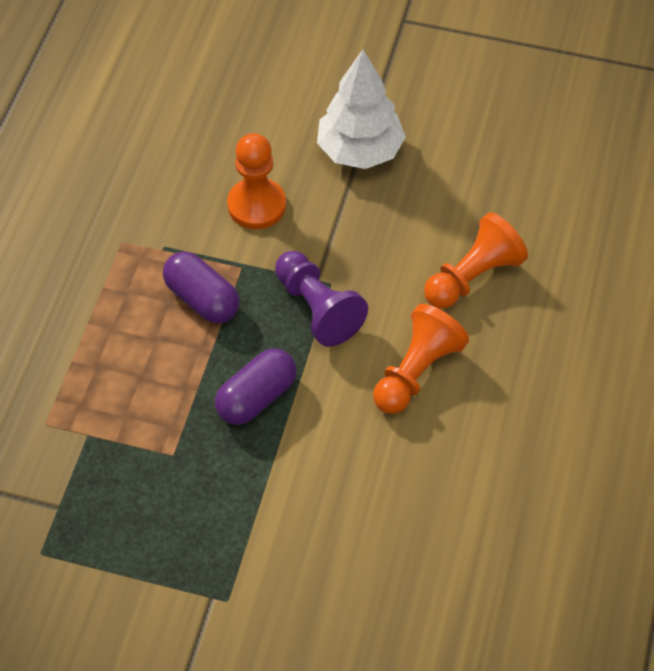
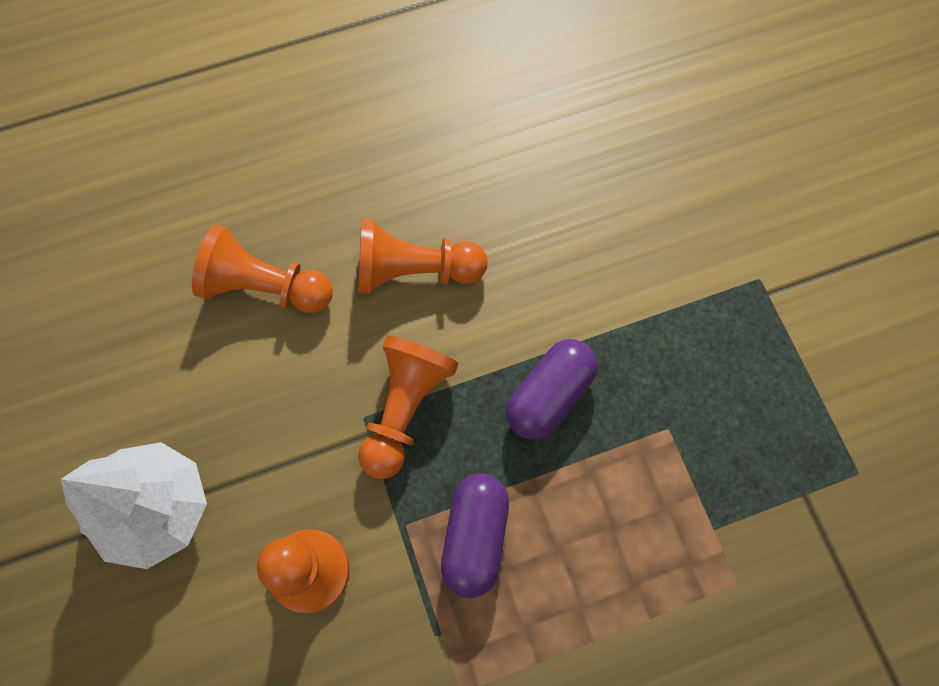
camera: 125 degrees left, 15 degrees up
(256, 398) = (549, 395): purple capsule -> purple capsule turned 60 degrees counterclockwise
(317, 309) = (405, 408): purple pawn -> orange pawn

